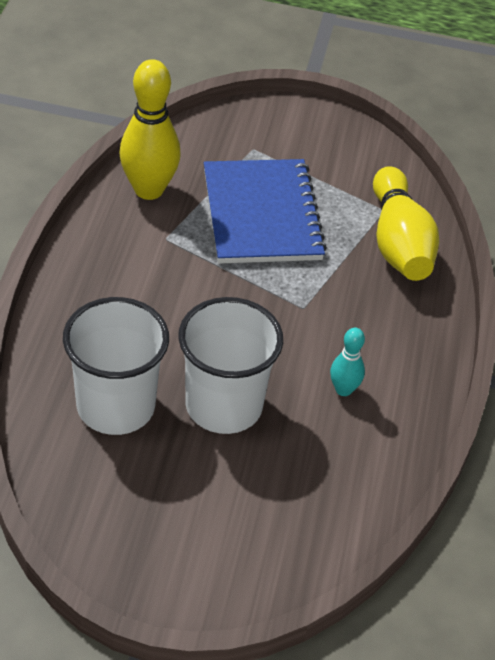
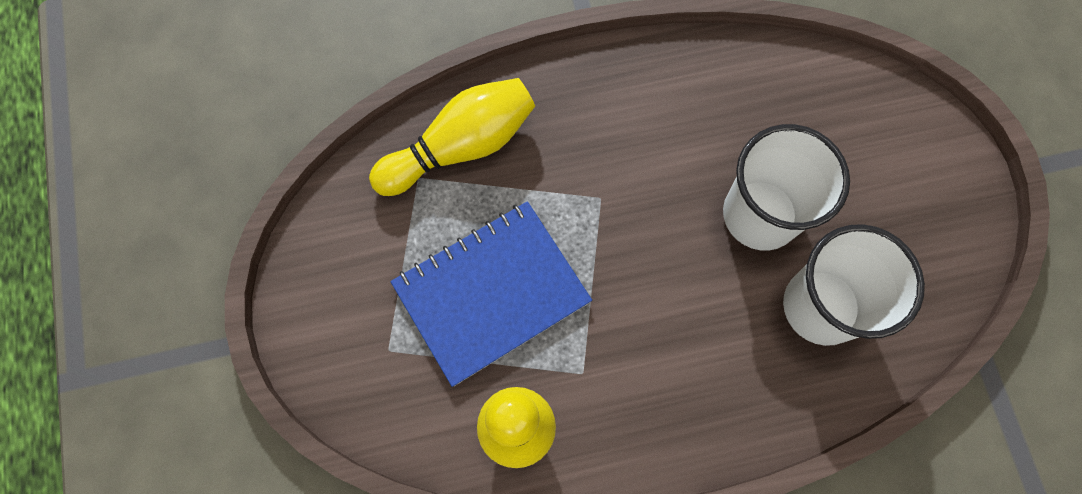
camera: 110 degrees left, 25 degrees up
(343, 389) = (679, 125): turquoise bowling pin -> none

